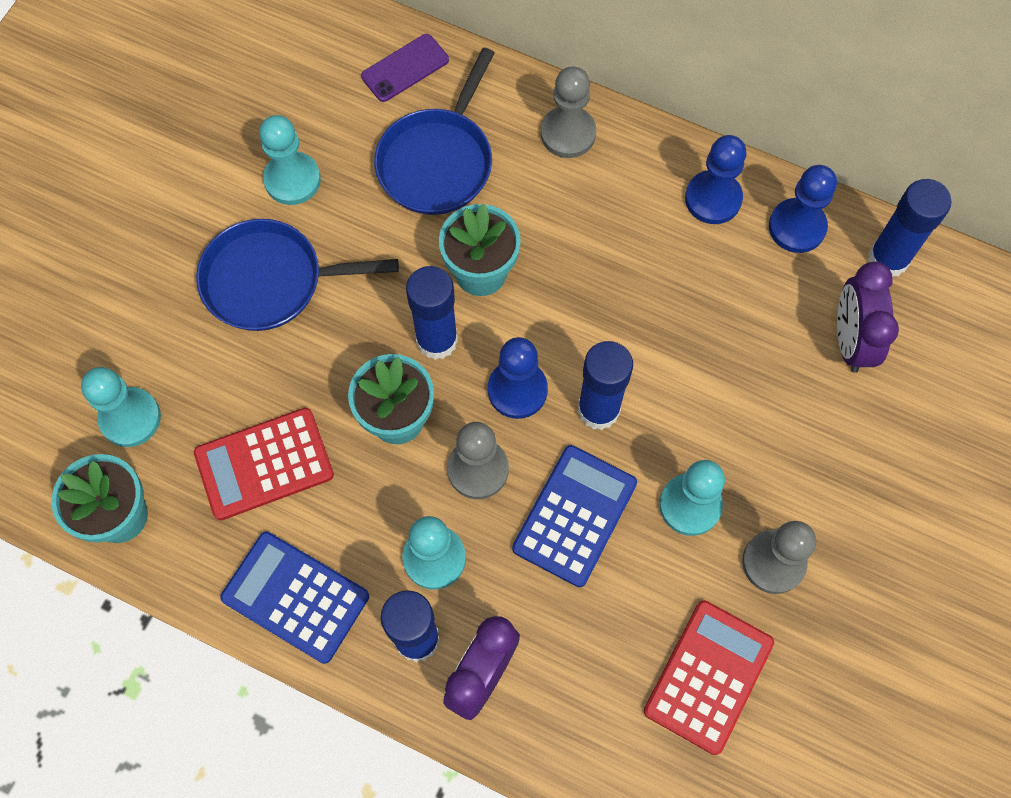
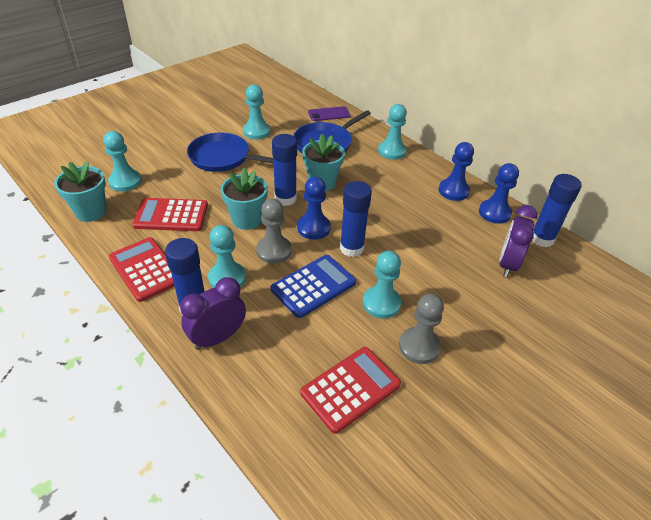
camera: 20 degrees right, 25 degrees down
(295, 597) = (145, 269): blue calculator -> red calculator
(568, 133) = (391, 151): grey pawn -> turquoise pawn

